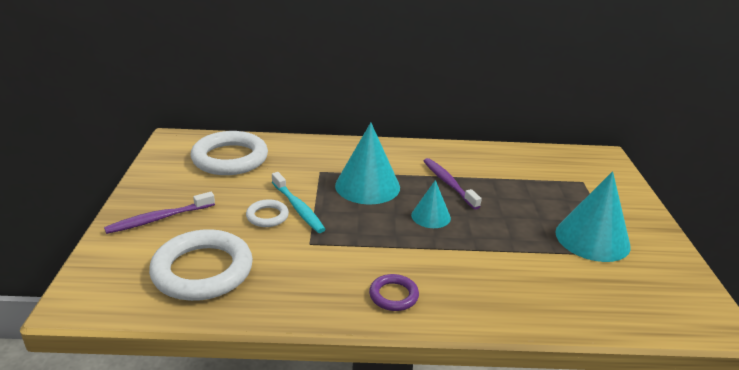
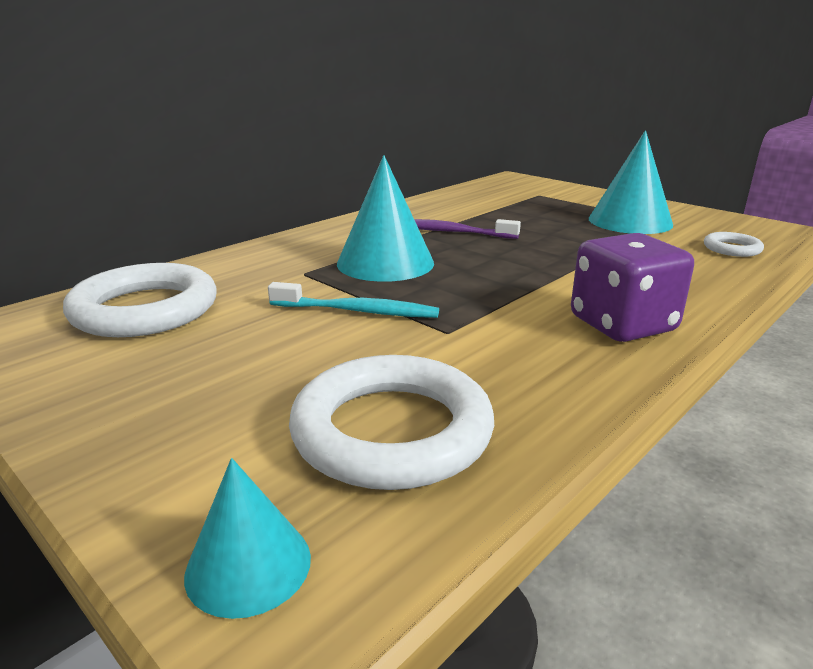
camera: 45 degrees left, 5 degrees down
(159, 219) = (178, 420): purple toothbrush -> none
(267, 216) = (339, 335): white ring -> white ring (732, 249)
(393, 295) = (622, 325): purple ring -> purple dice
(431, 216) = (498, 258): turquoise cone -> turquoise cone (248, 565)

